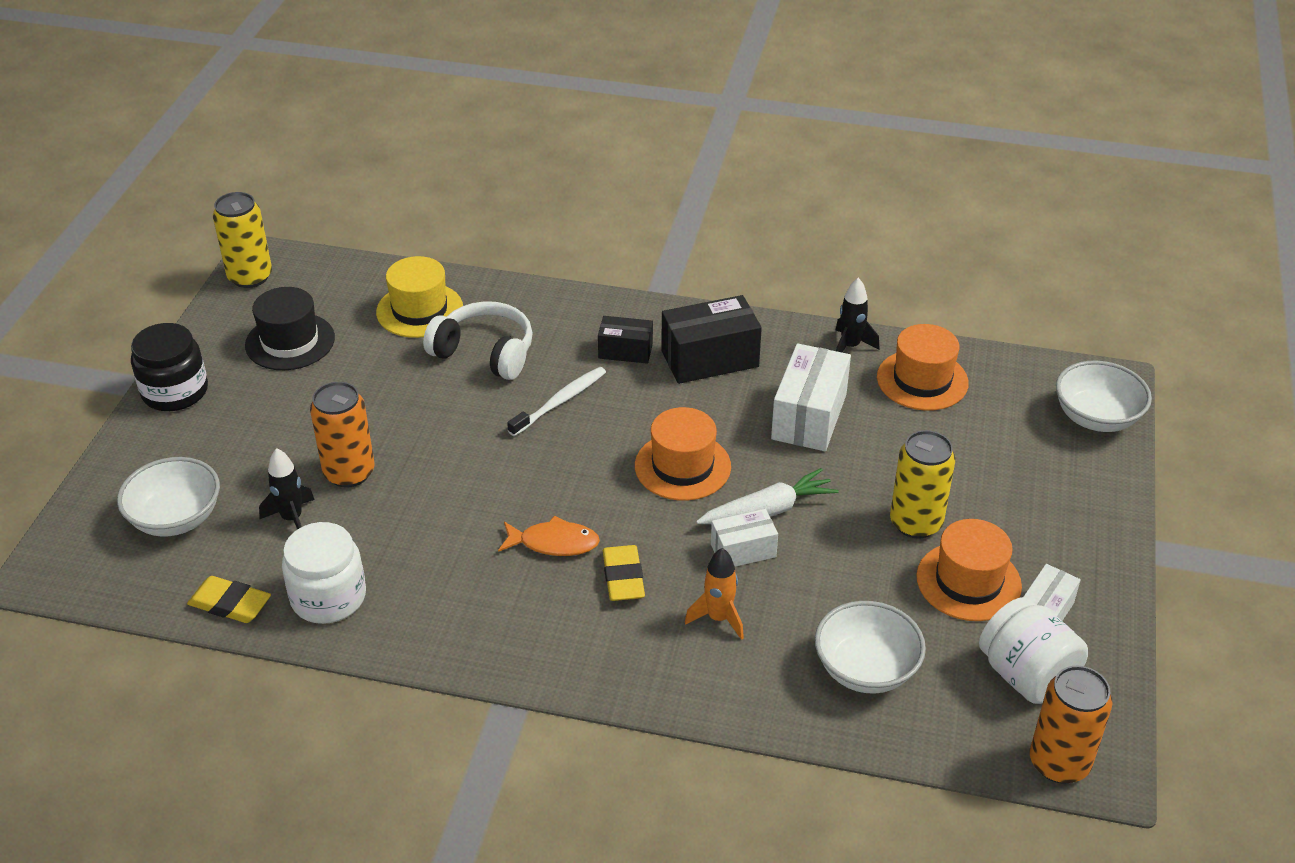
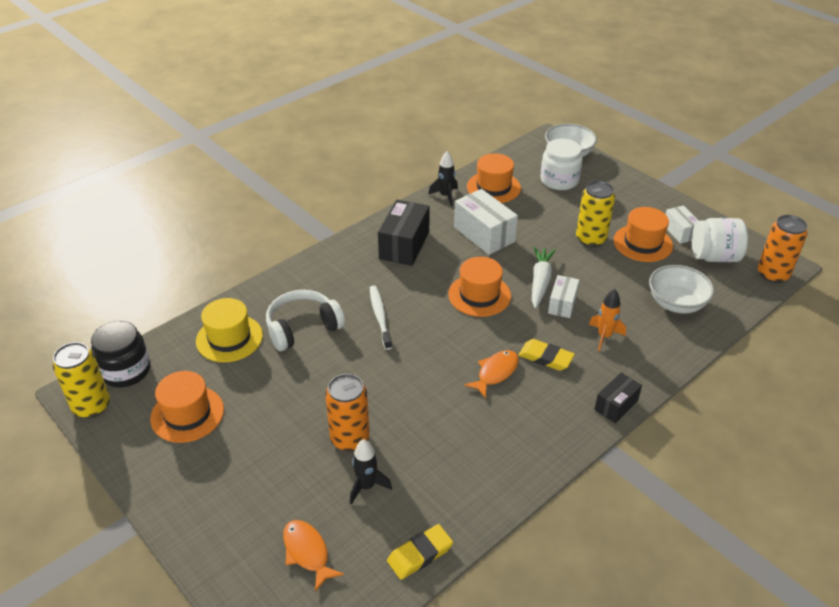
camera: 55 degrees left, 0 degrees up
(175, 391) = (170, 500): black jar -> black jar (126, 370)
(176, 518) = (307, 552): white bowl -> orange fish
(290, 341) = (187, 414): black hat -> orange hat
(328, 597) = (456, 498): white jar -> white jar (559, 180)
(625, 351) = (364, 272): black box -> black box (616, 405)

